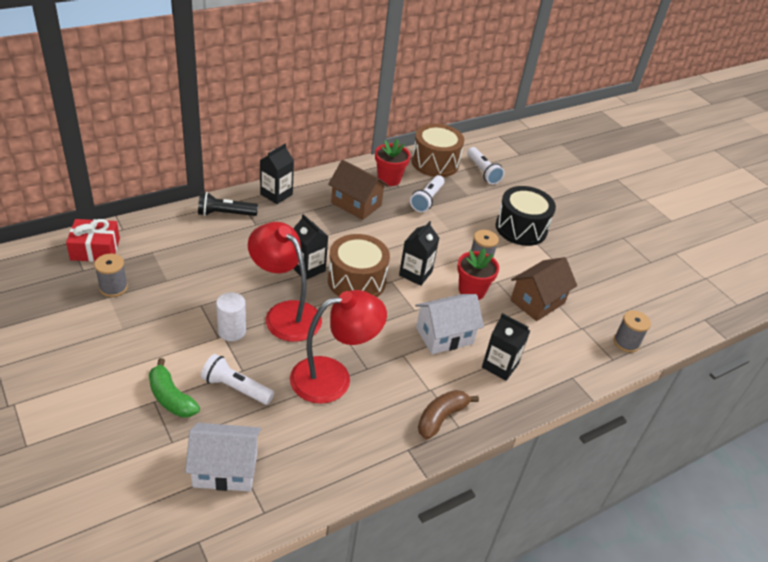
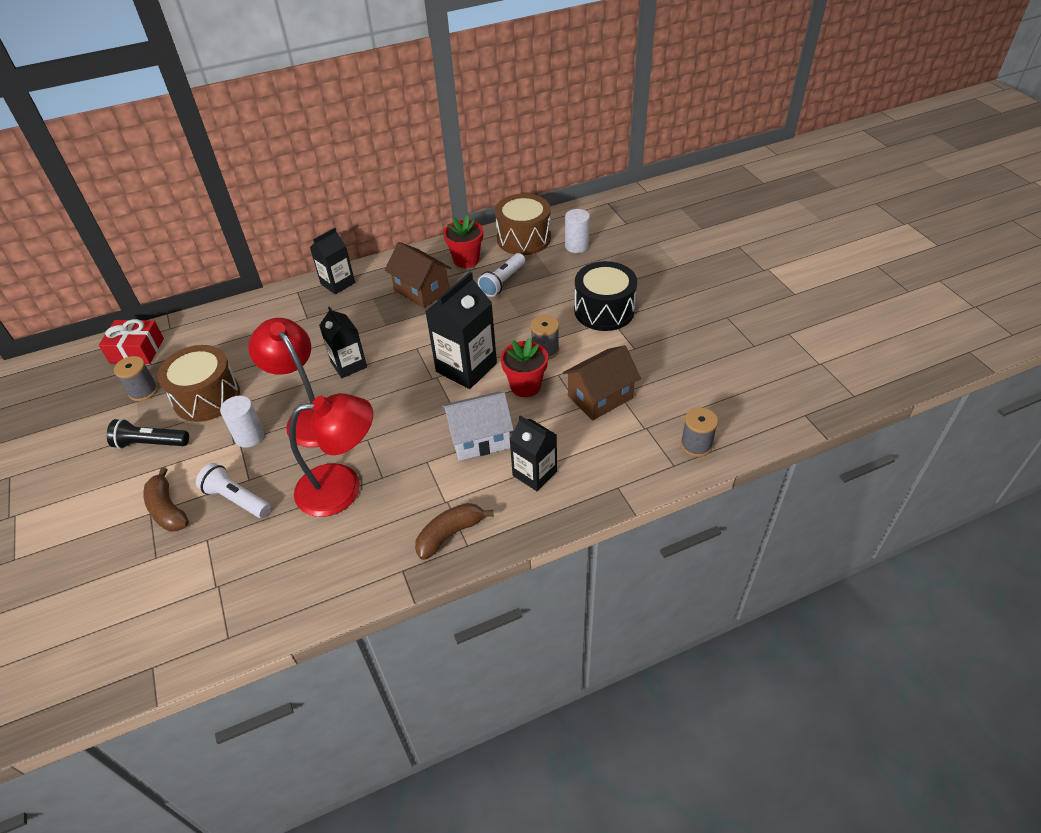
camera: 15 degrees right, 5 degrees up
(171, 398) = (167, 509): green banana -> brown banana
(225, 214) = (278, 307): black flashlight -> black flashlight (150, 443)
(225, 469) = (201, 589): white house -> none
(356, 281) = (398, 377): brown drum -> brown drum (207, 397)
(415, 273) = (466, 367): black carton -> black carton, size x1.56
(483, 172) = (576, 246): white flashlight -> white cylinder

